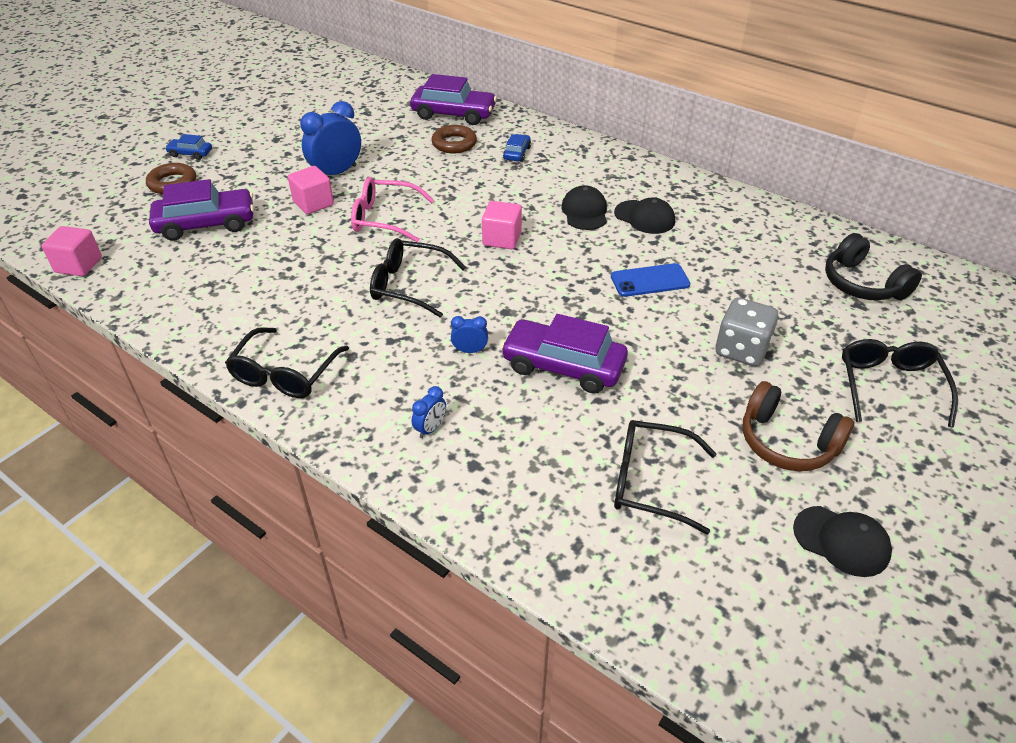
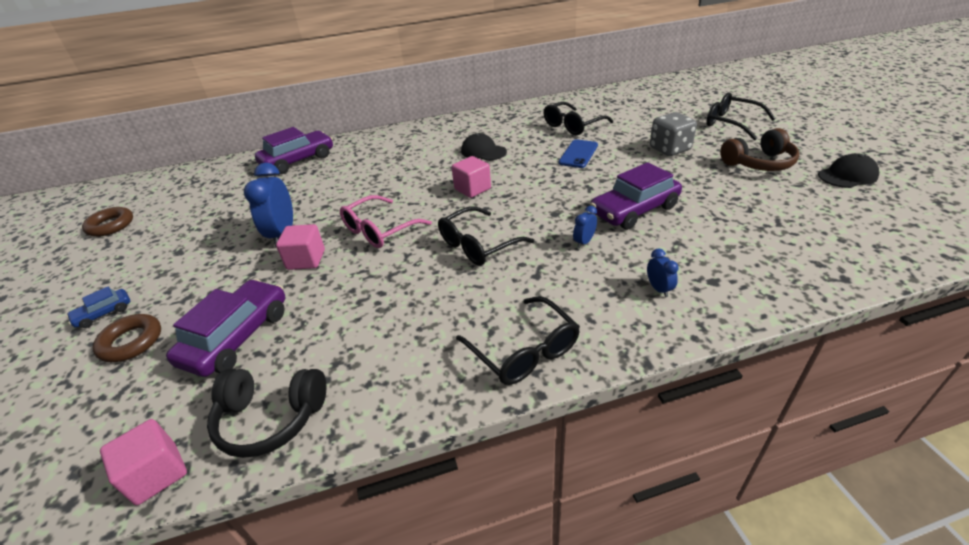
camera: 50 degrees left, 5 degrees down
(454, 144) = (334, 171): brown ring -> brown ring (111, 225)
(517, 153) = (385, 153): blue car -> none
(644, 217) = (514, 135): black cap -> none
(650, 482) = (770, 216): black glasses -> black glasses (572, 126)
(862, 284) = (644, 102): black headphones -> black headphones (271, 418)

